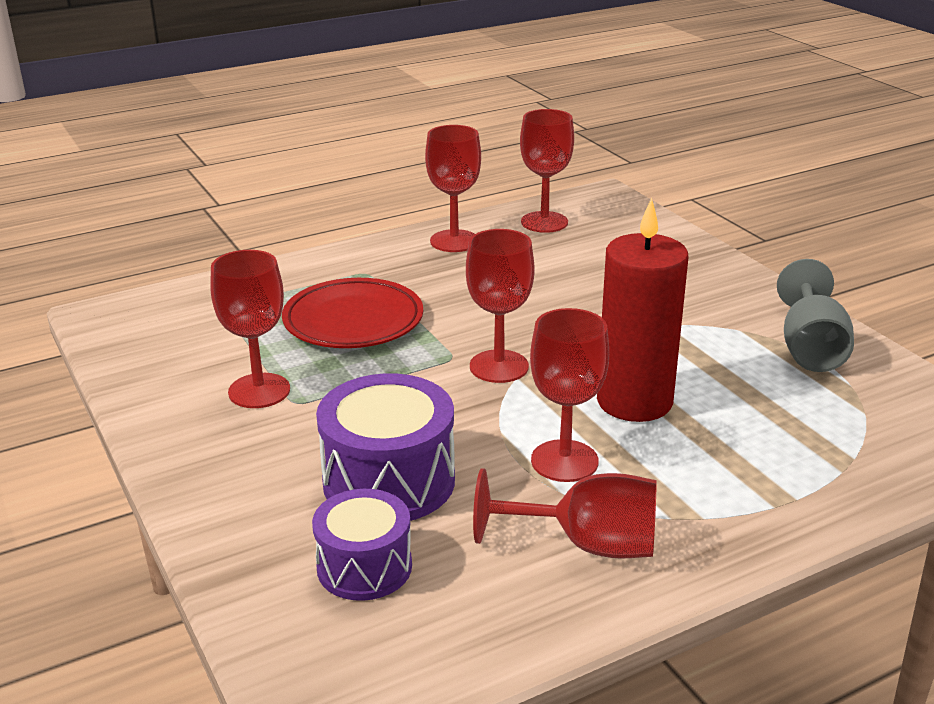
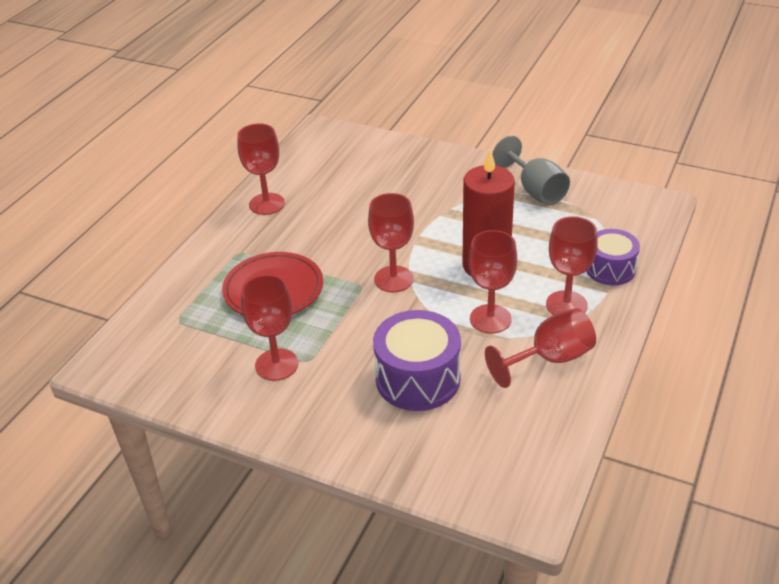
camera: 35 degrees left, 10 degrees up
(364, 567) = (462, 432): purple drum -> purple drum (610, 269)
(544, 222) = (306, 166): red goblet -> red goblet (566, 305)

